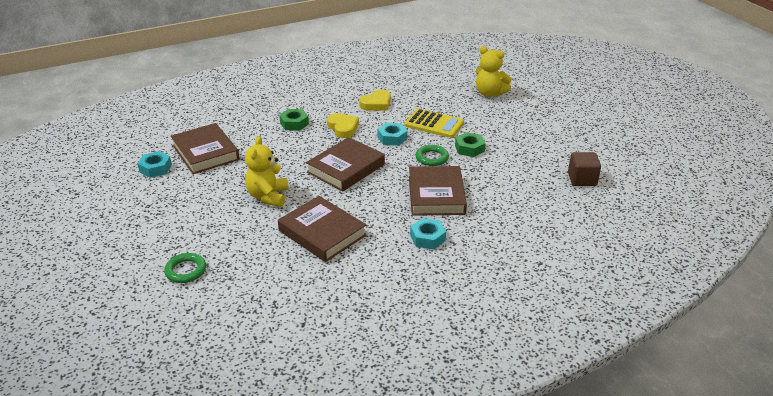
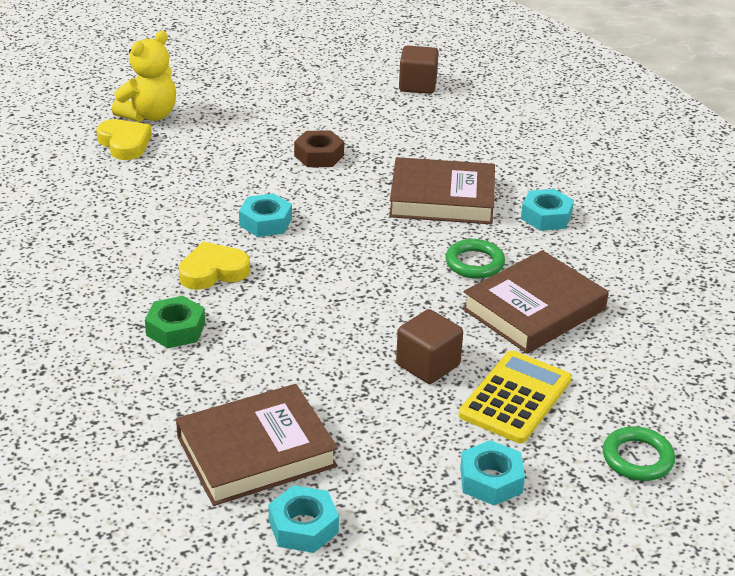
camera: 85 degrees left, 0 degrees up
(176, 219) = (491, 480): none -> turquoise nut
(268, 196) = (428, 365): yellow teddy bear -> brown cube
(346, 168) = (352, 276): brown book -> none
(376, 104) = (136, 228): yellow heart -> yellow heart (124, 143)
(432, 158) = (338, 191): green ring -> green ring (474, 263)
(434, 124) = (233, 178): yellow calculator -> yellow calculator (515, 398)
(469, 148) = (319, 155): green nut -> brown nut

